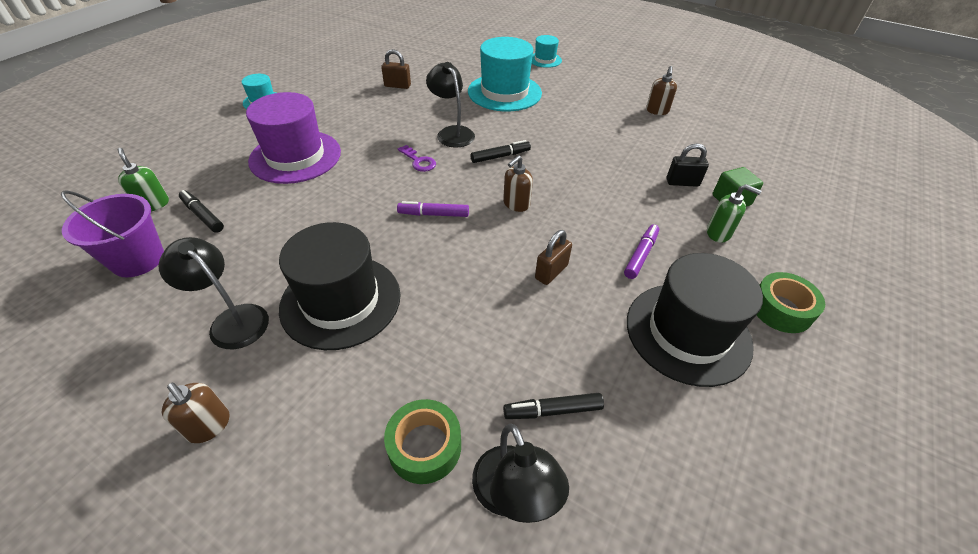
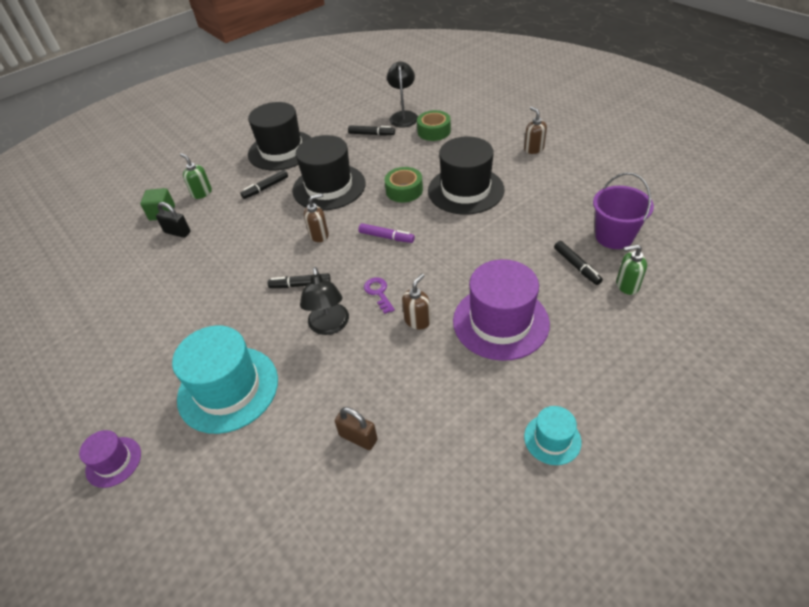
camera: 155 degrees left, 0 degrees up
(153, 204) = (627, 285): green soap dispenser -> green soap dispenser turned 105 degrees clockwise
(232, 320) = (532, 189): black lamp -> none
(545, 60) = (113, 462): turquoise hat -> purple hat
(551, 272) = (329, 187): brown padlock -> black hat
(640, 255) = (265, 188): purple marker -> black marker
(657, 111) = (97, 317): brown soap dispenser -> brown soap dispenser (417, 320)
(781, 309) = (222, 152): green tape -> green tape (404, 190)

